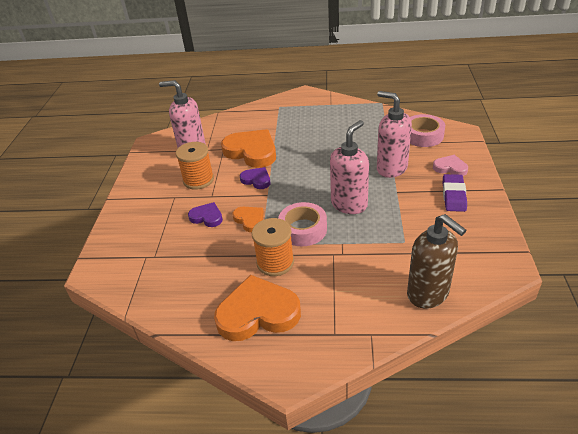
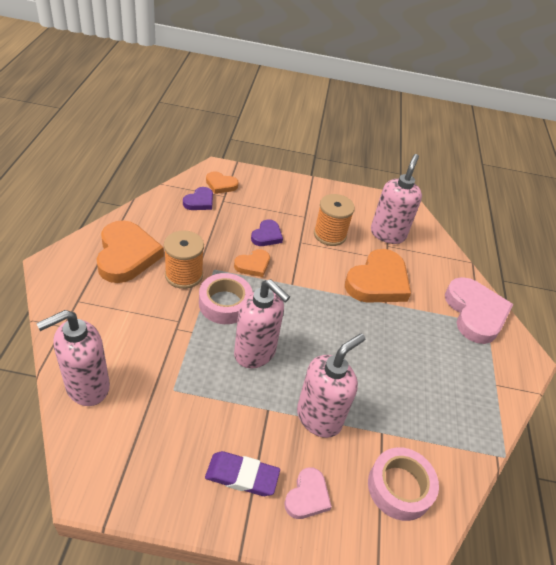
camera: 85 degrees right, 5 degrees up
(126, 263) = (221, 185): none -> orange heart
(256, 180) = (320, 279): purple heart -> purple heart (199, 201)
(271, 110) = (475, 313): none -> pink heart
(428, 294) = (87, 387): brown soap dispenser -> pink soap dispenser

